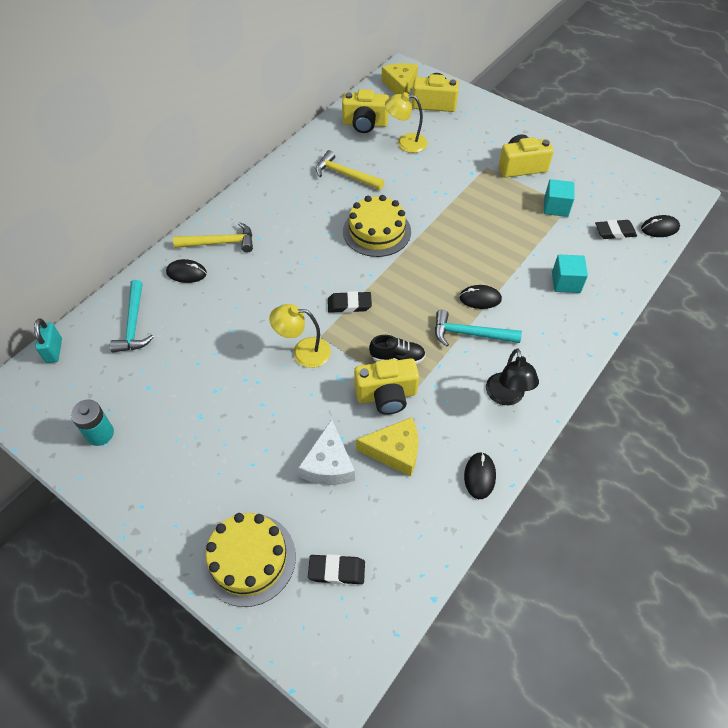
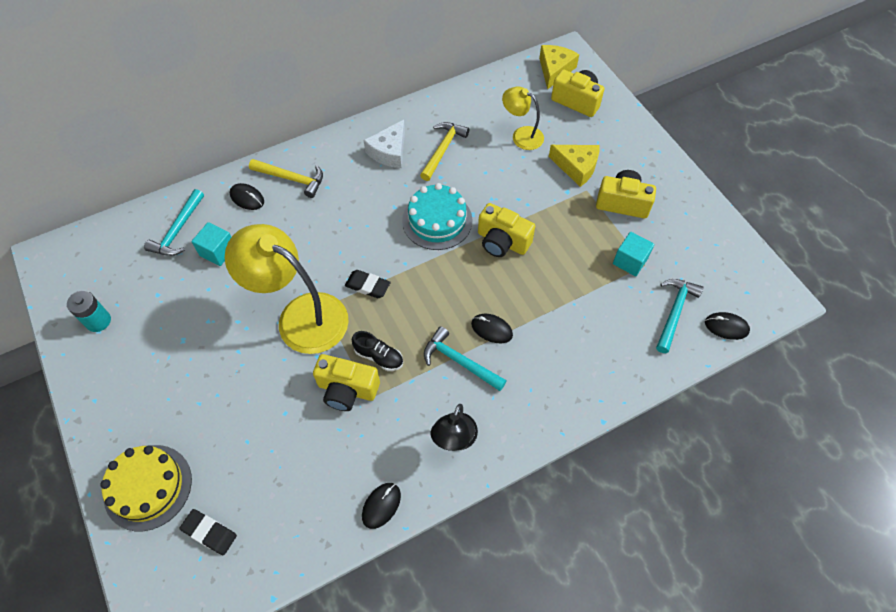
camera: 25 degrees right, 5 degrees up
(54, 350) = (104, 230): turquoise padlock -> none
(303, 352) = (300, 316): yellow lamp -> yellow lamp, size x1.89
(328, 464) = (259, 432): white cheese -> white cheese (389, 151)
(345, 175) = (443, 150): yellow hammer -> yellow hammer turned 60 degrees clockwise
(365, 124) = (494, 101): yellow camera -> yellow camera (502, 242)
(377, 231) = (437, 220): yellow cake -> turquoise cake
(395, 451) = (322, 446): yellow cheese -> yellow cheese (576, 167)
(566, 282) = (587, 347): turquoise cube -> turquoise cube (218, 251)
(615, 232) = (674, 312): black eraser -> turquoise hammer

